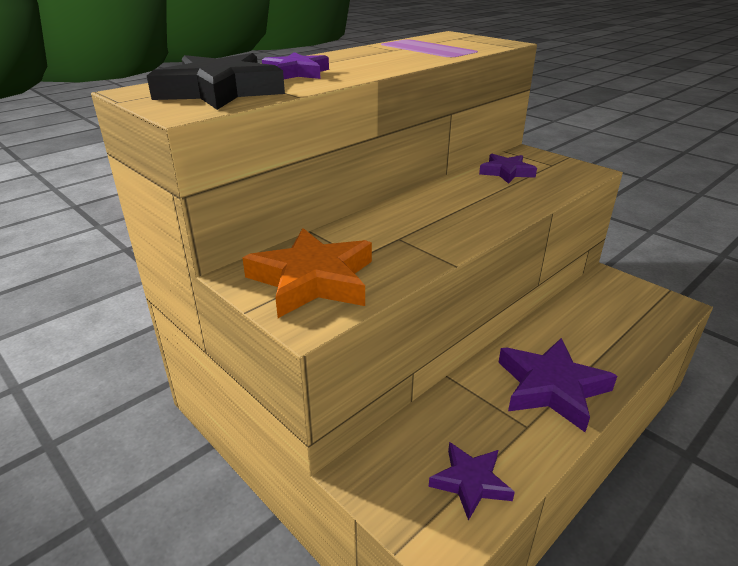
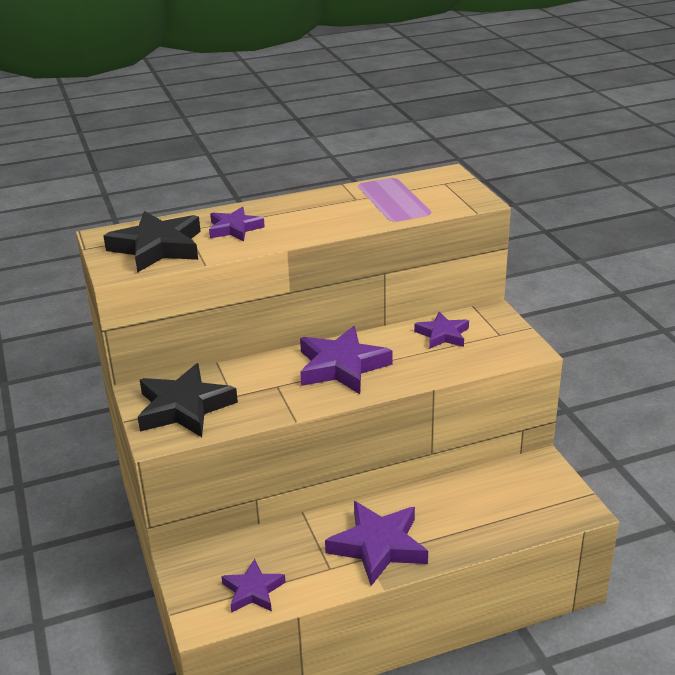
camera: 25 degrees right, 0 degrees up
(313, 280) = (184, 407): orange star -> black star
(446, 210) = (342, 366): none -> purple star

